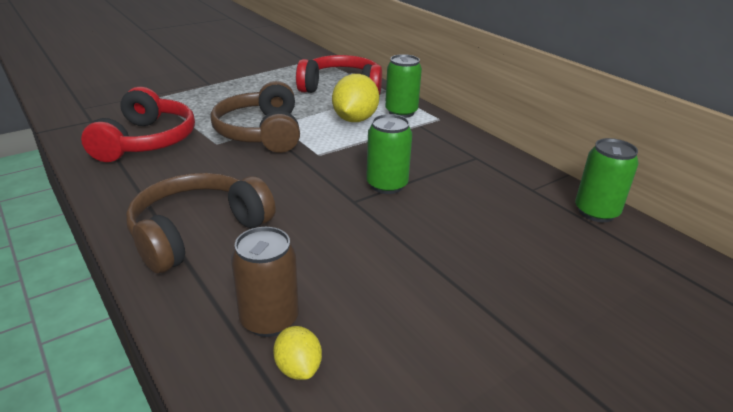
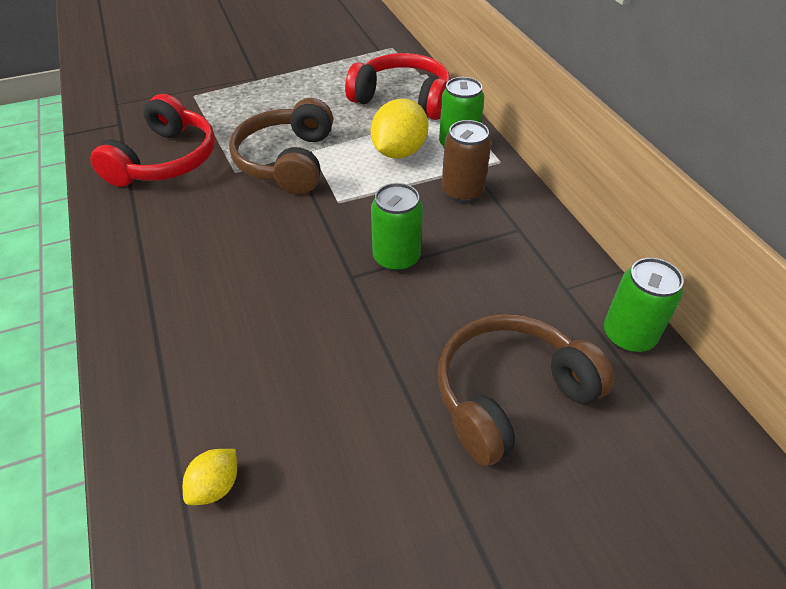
camera: 15 degrees right, 15 degrees up
(197, 232) = (177, 295): brown headphones -> brown headphones (510, 395)
(269, 319) = (209, 421): brown can -> brown can (462, 192)
(298, 368) = (215, 486): yellow lemon -> yellow lemon turned 45 degrees clockwise

